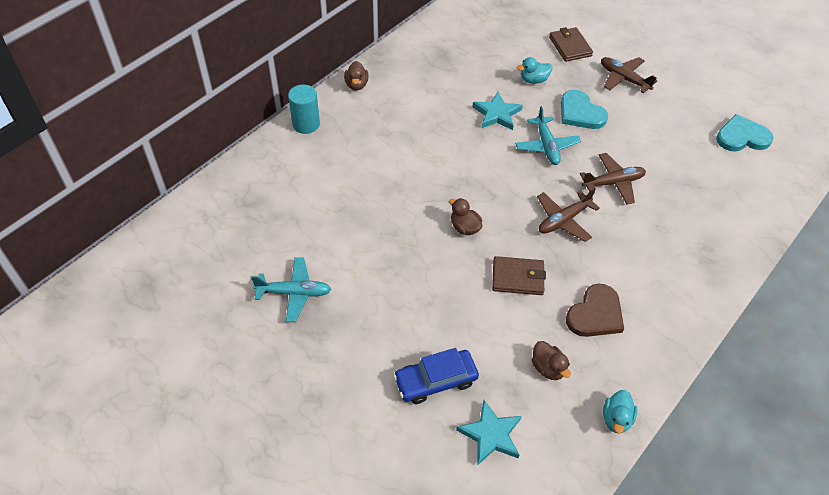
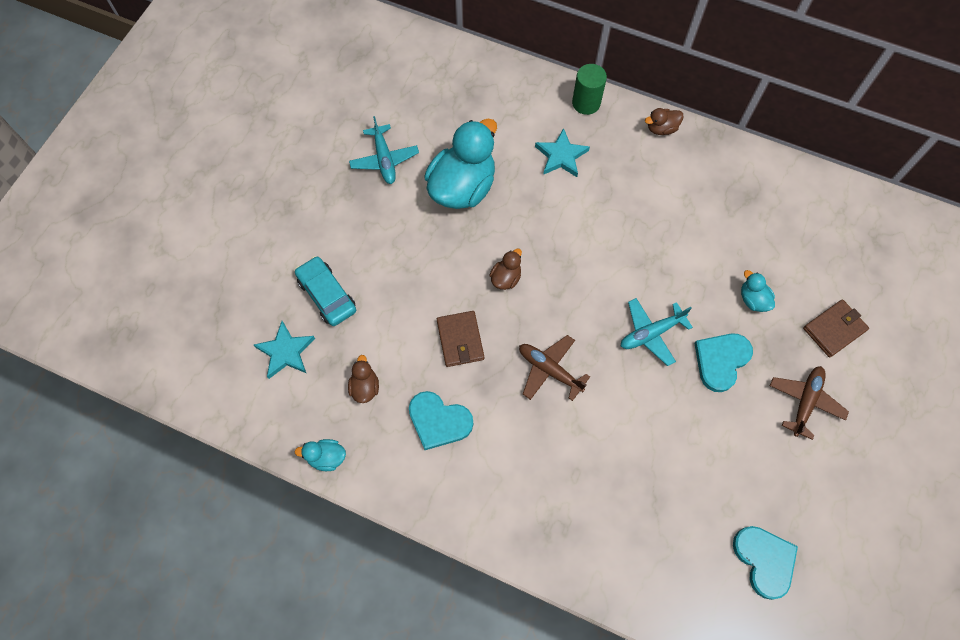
camera: 75 degrees right, 15 degrees up
(306, 124) = (586, 103): turquoise cylinder -> green cylinder
(355, 236) = (462, 187): none -> turquoise duck
(436, 381) = (327, 295): blue car -> turquoise car
(497, 114) = (679, 273): turquoise star -> turquoise star (561, 156)
(548, 368) = (365, 387): brown duck -> brown duck turned 135 degrees clockwise
(595, 314) = (439, 421): brown heart -> turquoise heart
(613, 183) = (623, 413): brown plane -> none

